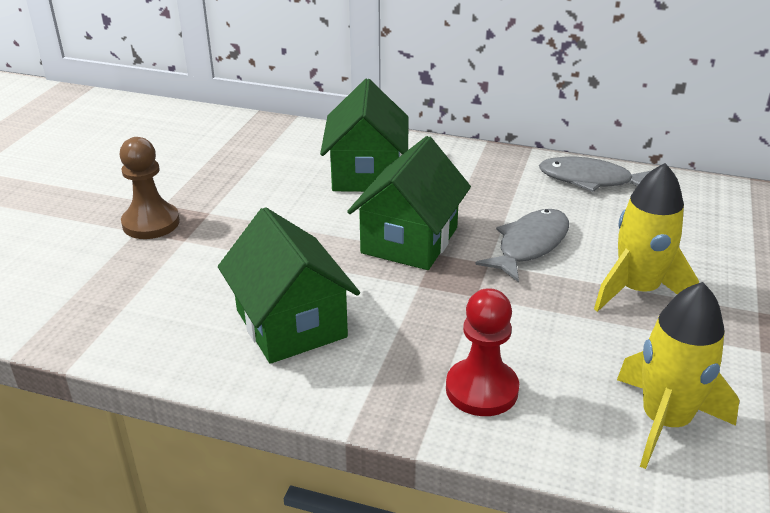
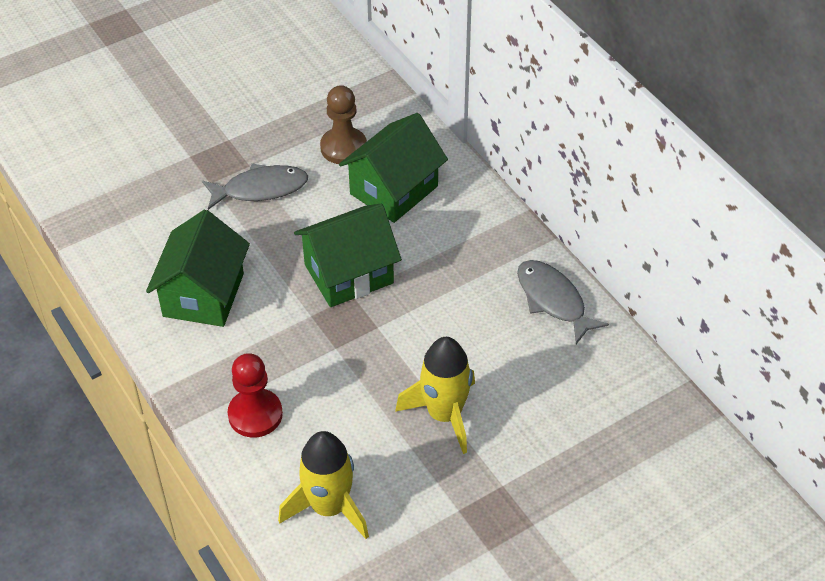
camera: 40 degrees right, 15 degrees up
(151, 223) = (204, 153): brown pawn -> brown pawn (343, 147)
(529, 245) = (424, 330): grey fish -> grey fish (260, 189)

